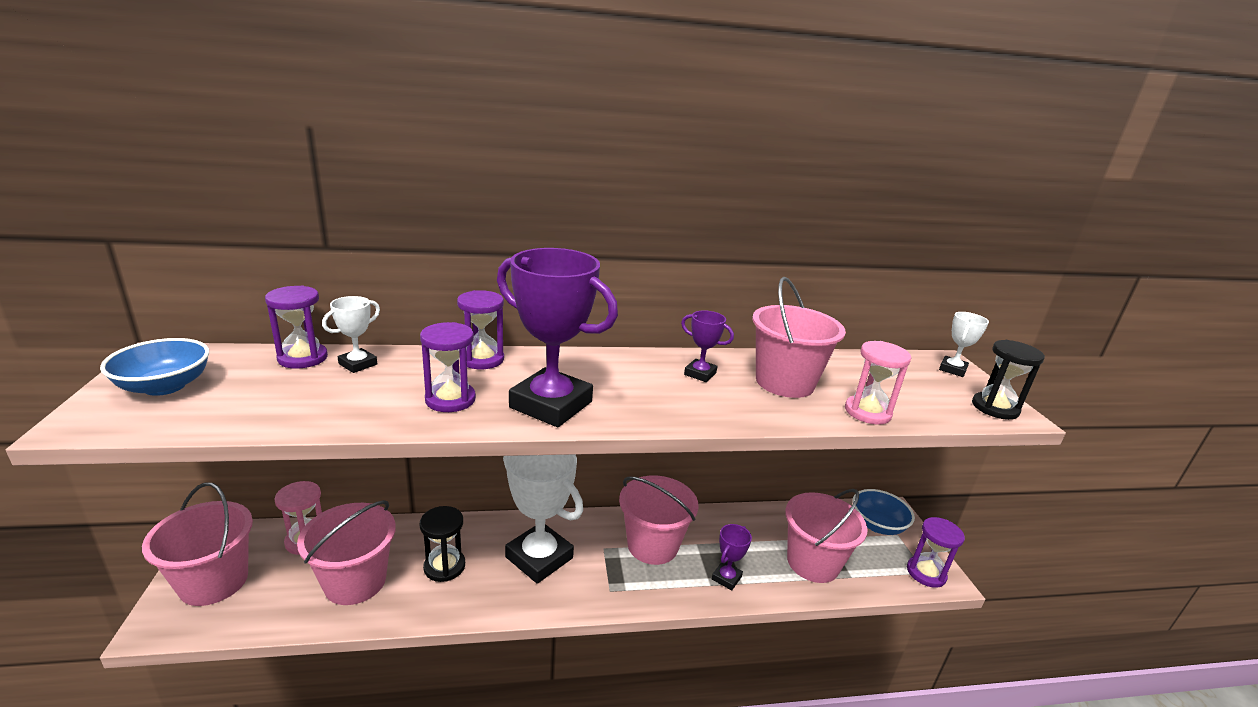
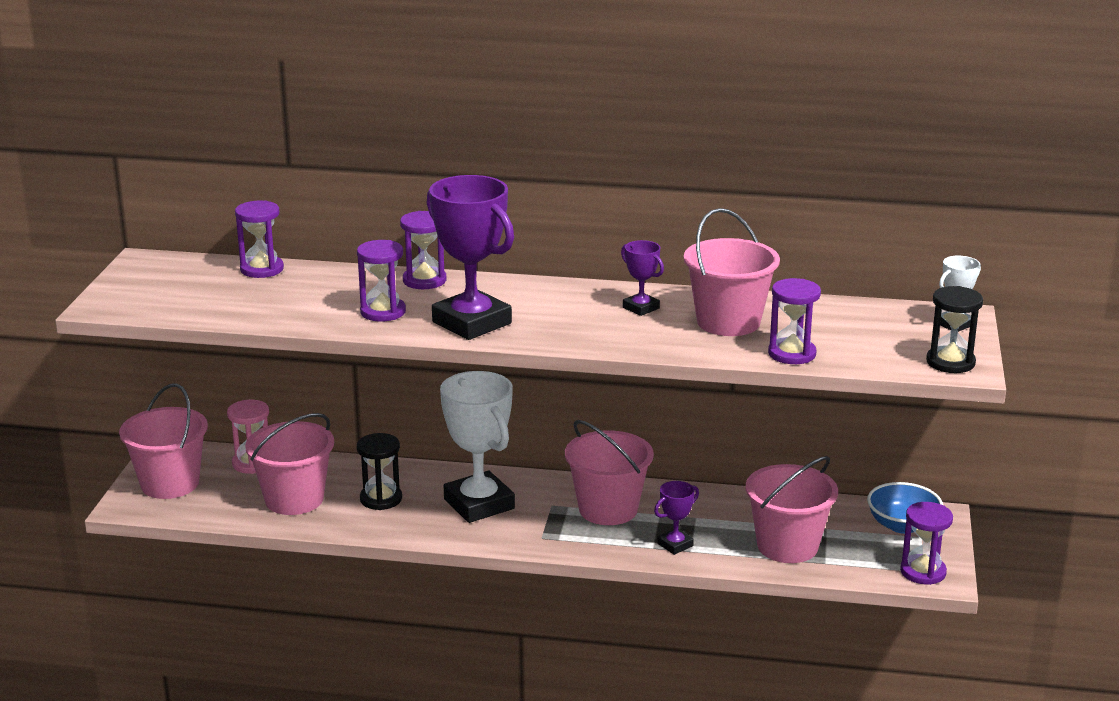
camera: 20 degrees right, 0 degrees up
(165, 386) = (153, 285): blue bowl -> none
(358, 364) = (309, 277): white trophy -> none
(867, 412) = (792, 354): pink hourglass -> purple hourglass

